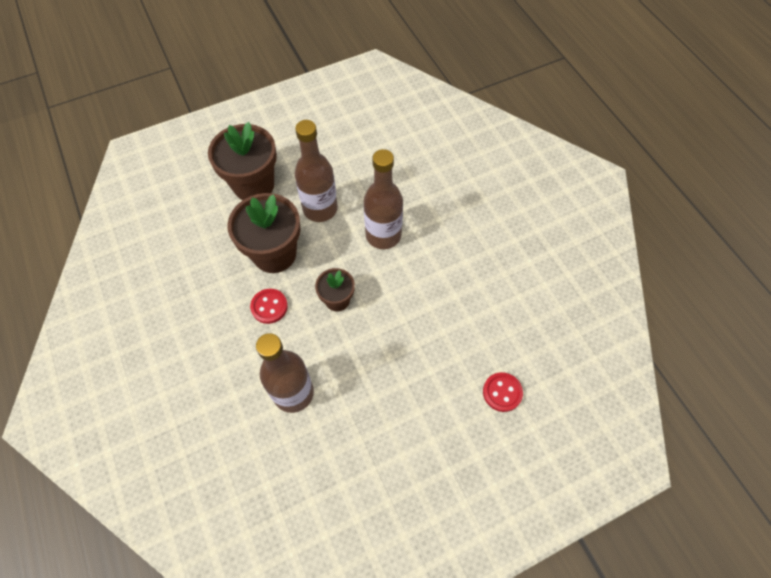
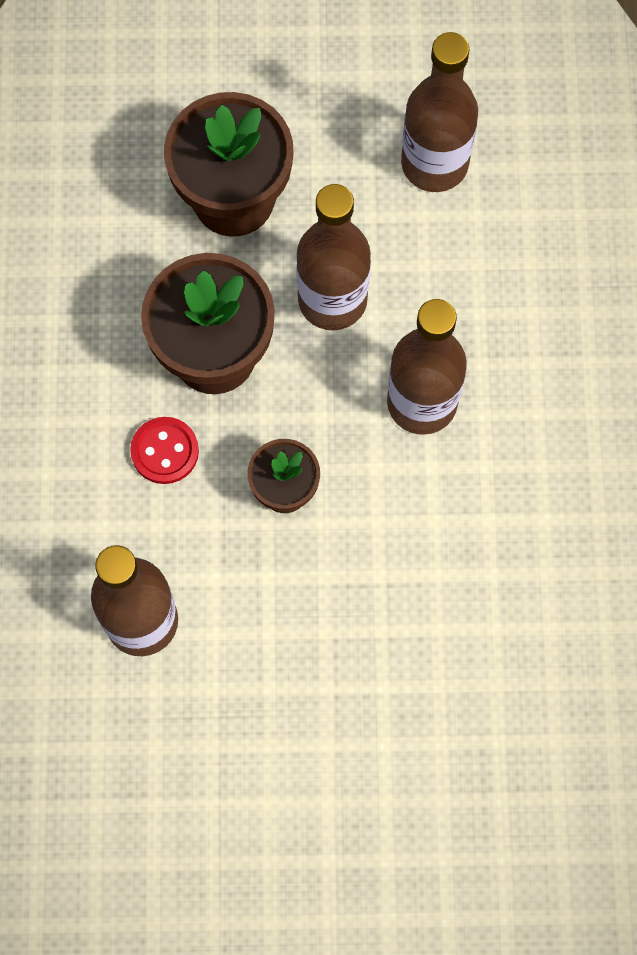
camera: 25 degrees right, 10 degrees up
(339, 138) = (434, 164): none -> brown bottle
(502, 392) = (483, 778): red button -> none

